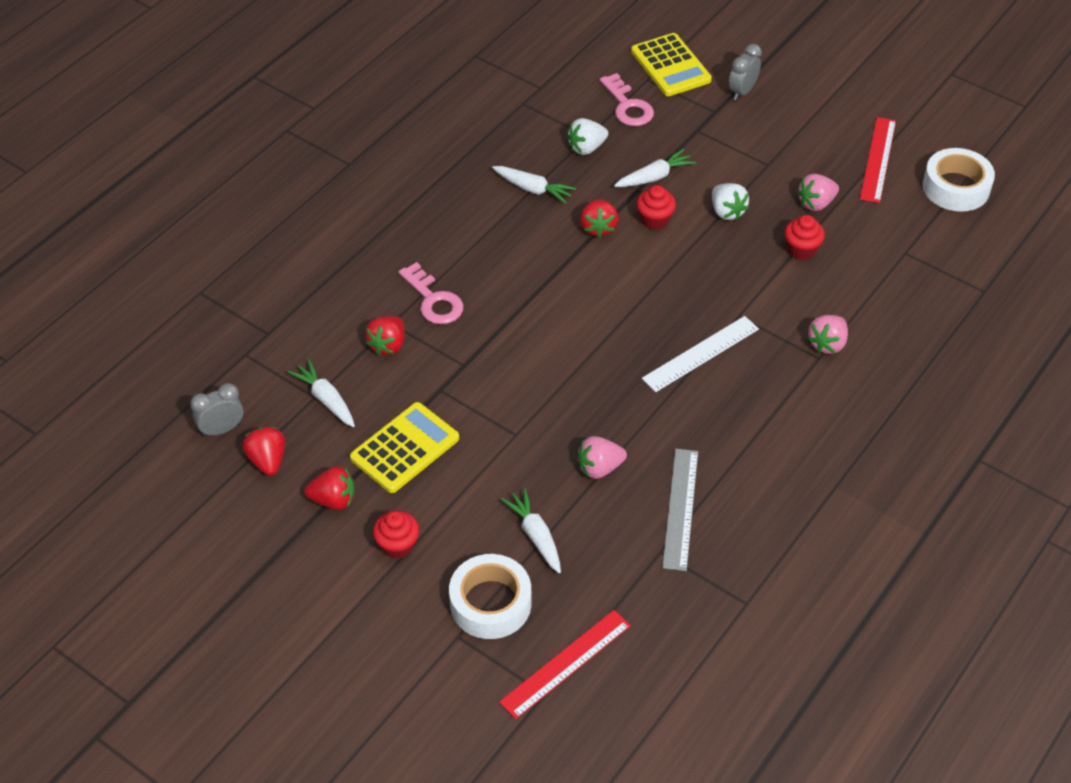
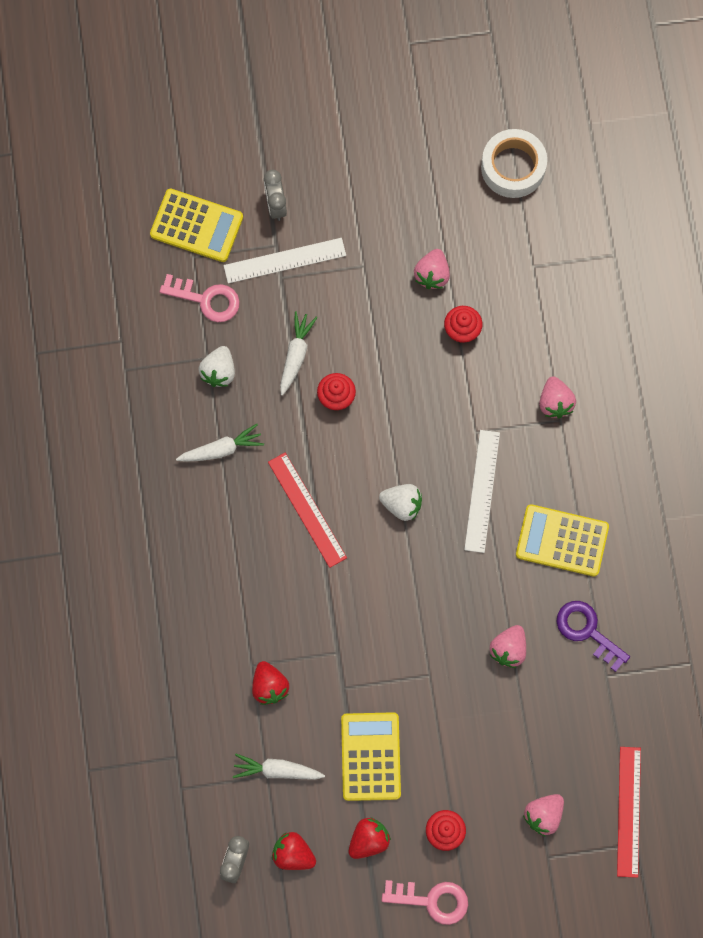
camera: 45 degrees left, 25 degrees up
(433, 300) = (258, 618): pink key -> pink key (432, 900)
(490, 603) = (543, 815): white tape -> pink strawberry
(535, 535) = (520, 740): white carrot -> none
(598, 228) = (304, 442): red strawberry -> none
(680, 508) = (587, 631): grey ruler -> purple key
(711, 123) = (284, 260): none -> white ruler
(727, 211) = (378, 341): white strawberry -> white strawberry (402, 505)
(729, 433) = (562, 541): none -> yellow calculator
(877, 159) = (435, 188): red ruler -> red ruler (307, 510)

